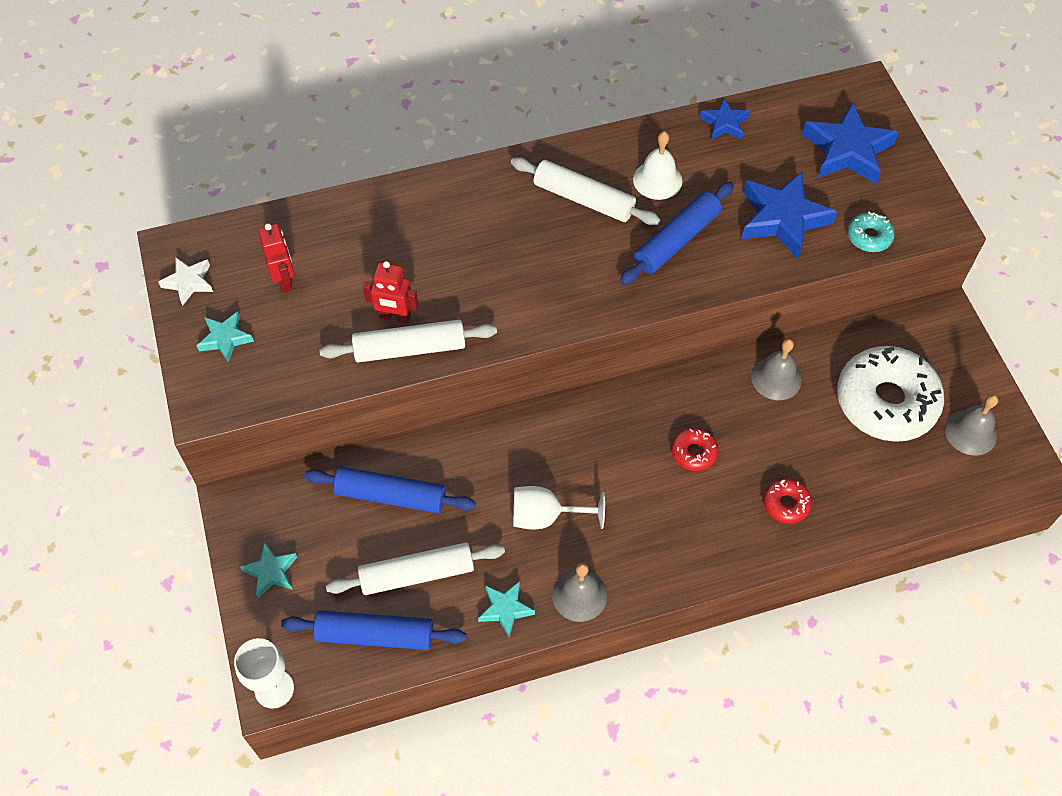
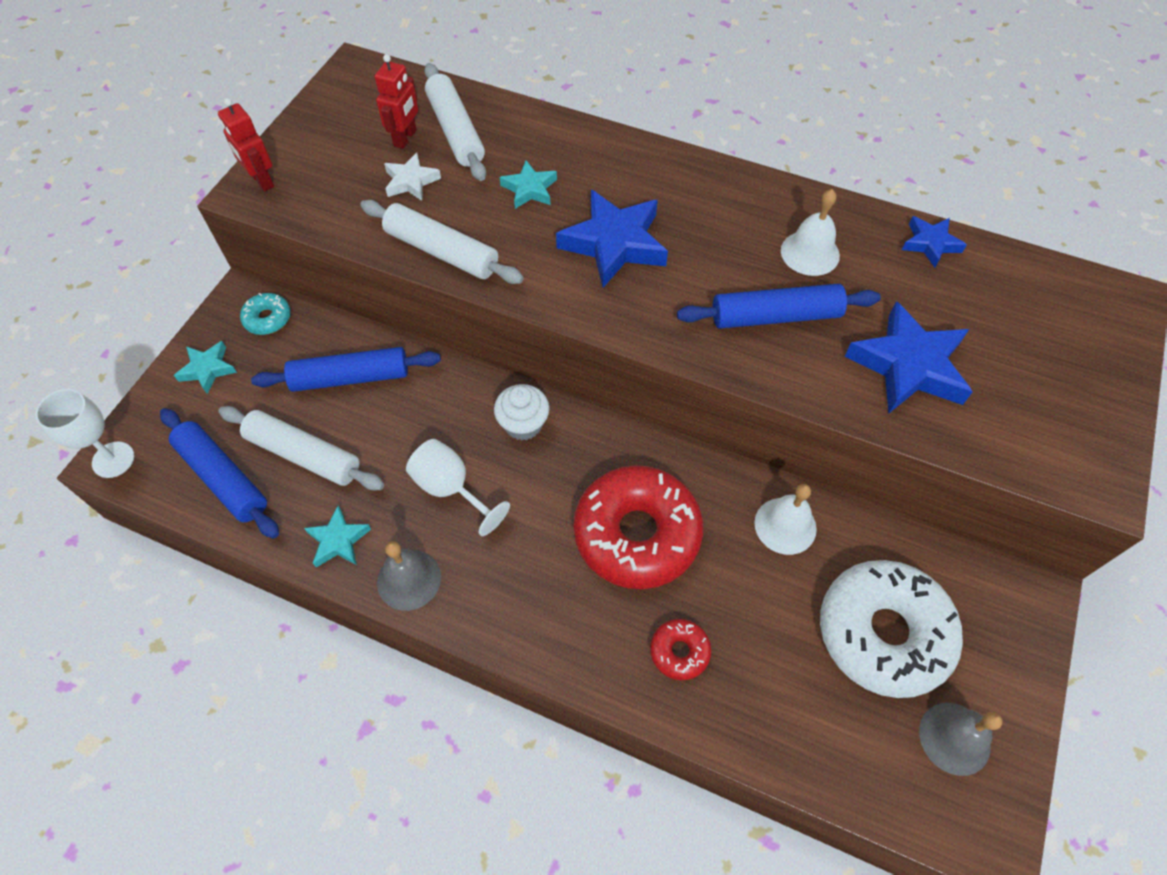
camera: 40 degrees right, 0 degrees up
(188, 282) = (337, 97): white star -> white star (411, 181)
(225, 338) = (316, 153): turquoise star -> turquoise star (529, 189)
(391, 496) = (350, 377): blue rolling pin -> blue rolling pin turned 60 degrees counterclockwise
(395, 317) = (457, 219): red robot -> red robot (262, 181)
(549, 436) = (523, 424): none -> white cupcake
(584, 199) = (721, 227): white rolling pin -> white rolling pin (456, 131)
(693, 452) = (637, 534): red donut -> red donut, size x2.26
(776, 378) = (785, 525): grey bell -> white bell
(847, 150) = (1047, 346): blue star -> blue star (614, 244)
(869, 237) = (992, 444): turquoise donut -> turquoise donut (268, 319)

